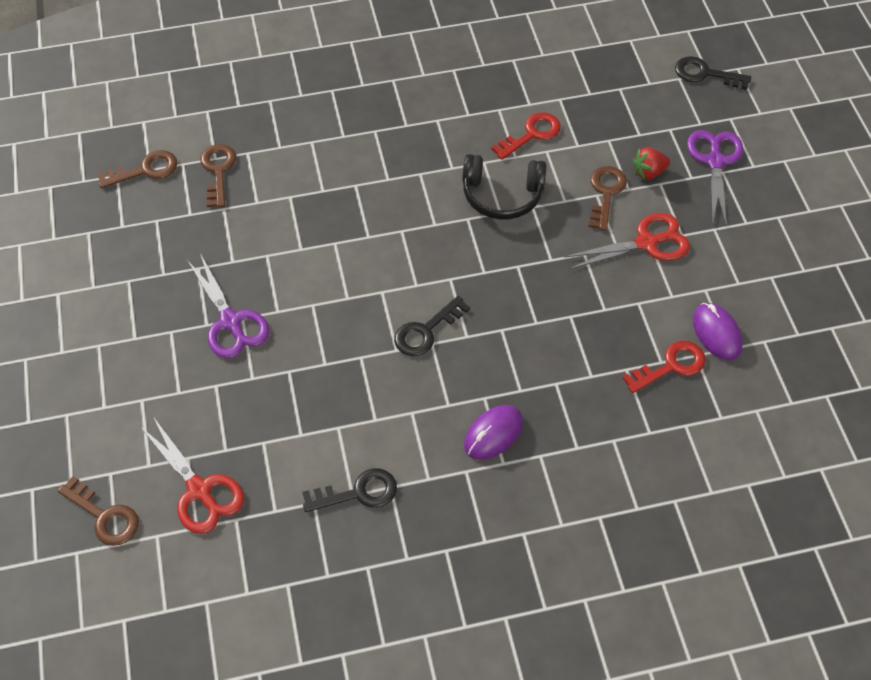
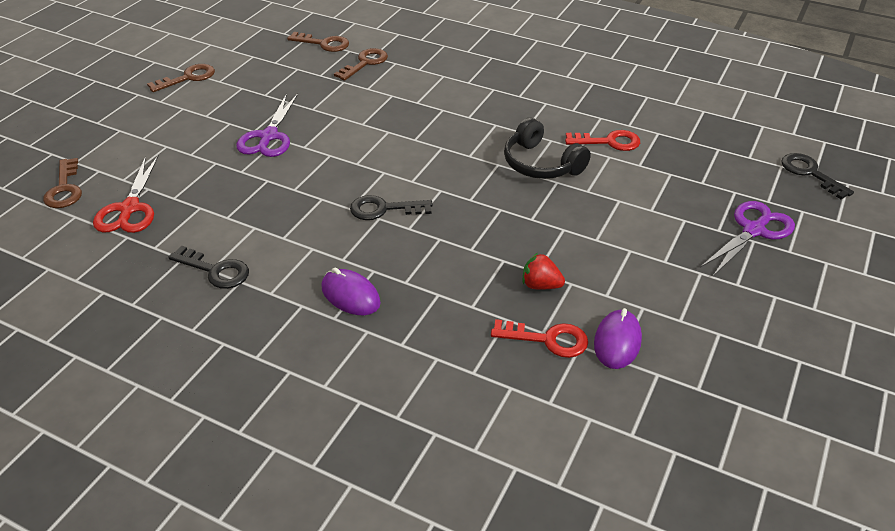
camera: 40 degrees right, 15 degrees down
(493, 434) = (350, 295): purple mouse -> purple mouse turned 45 degrees clockwise
(606, 193) = (628, 203): brown key -> brown key (188, 78)
(646, 243) = (625, 250): red scissors -> none
(648, 172) = (682, 208): red strawberry -> red strawberry (540, 285)

